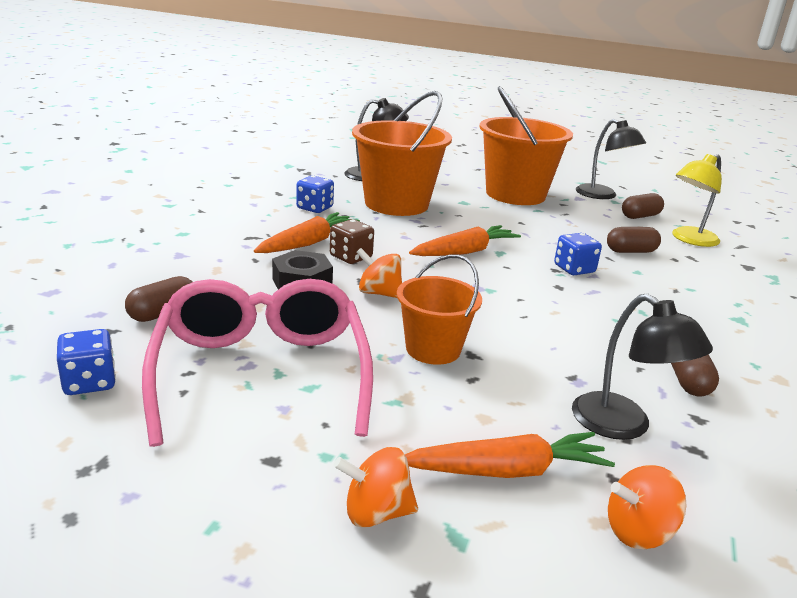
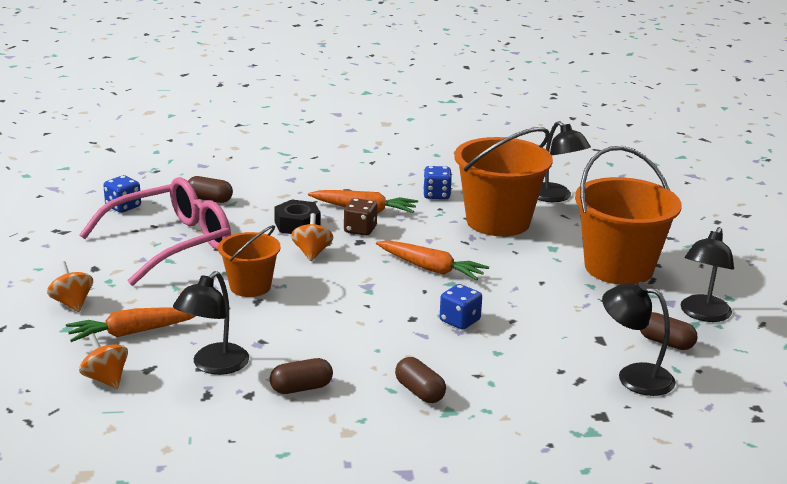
camera: 65 degrees right, 0 degrees up
(506, 470) = (133, 332): orange carrot -> orange carrot turned 105 degrees clockwise
(630, 251) = (546, 345): brown capsule -> brown capsule (419, 392)
(689, 239) = (634, 376): yellow lamp -> black lamp

